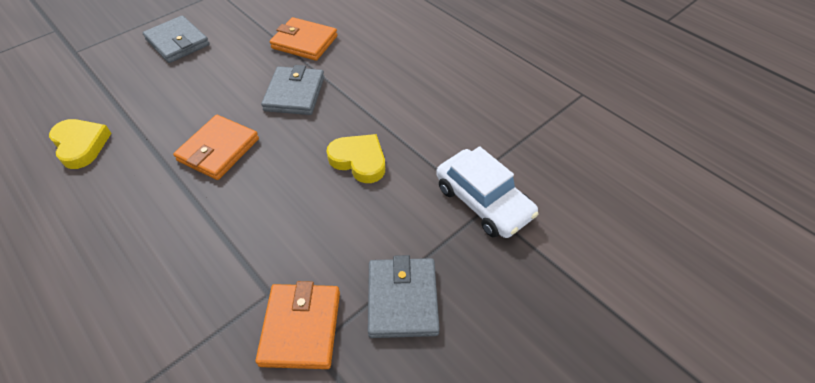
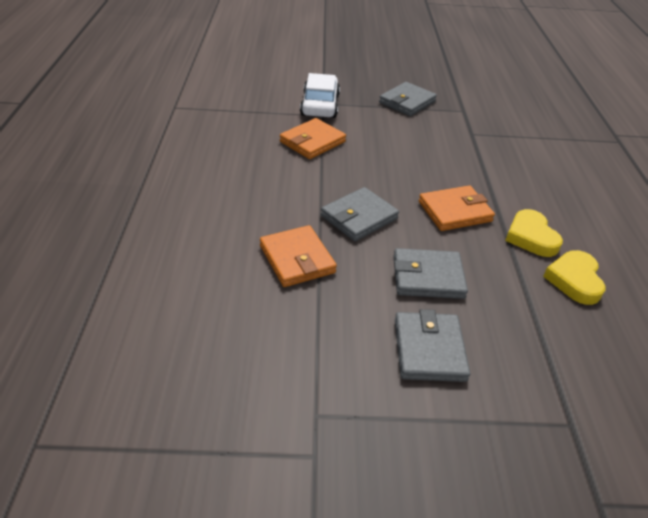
camera: 140 degrees left, 10 degrees down
(205, 81) = (428, 277): none -> grey wallet
(301, 327) = (464, 117): orange wallet -> orange wallet (312, 142)
(359, 160) = (362, 154): yellow heart -> yellow heart (531, 237)

